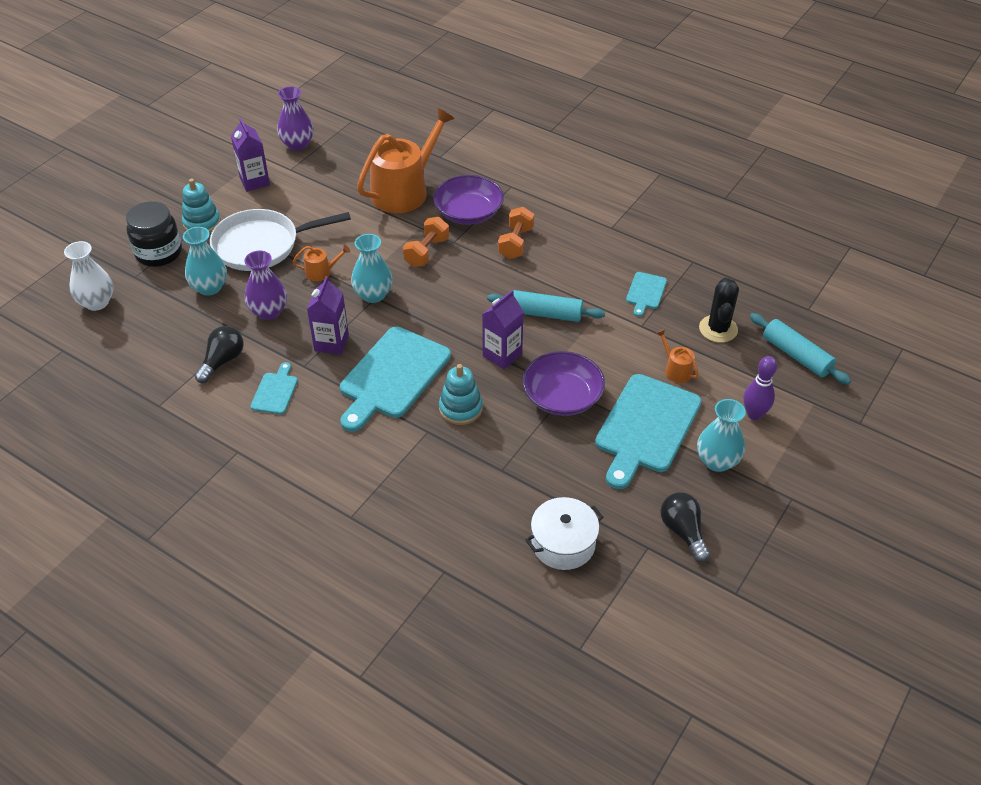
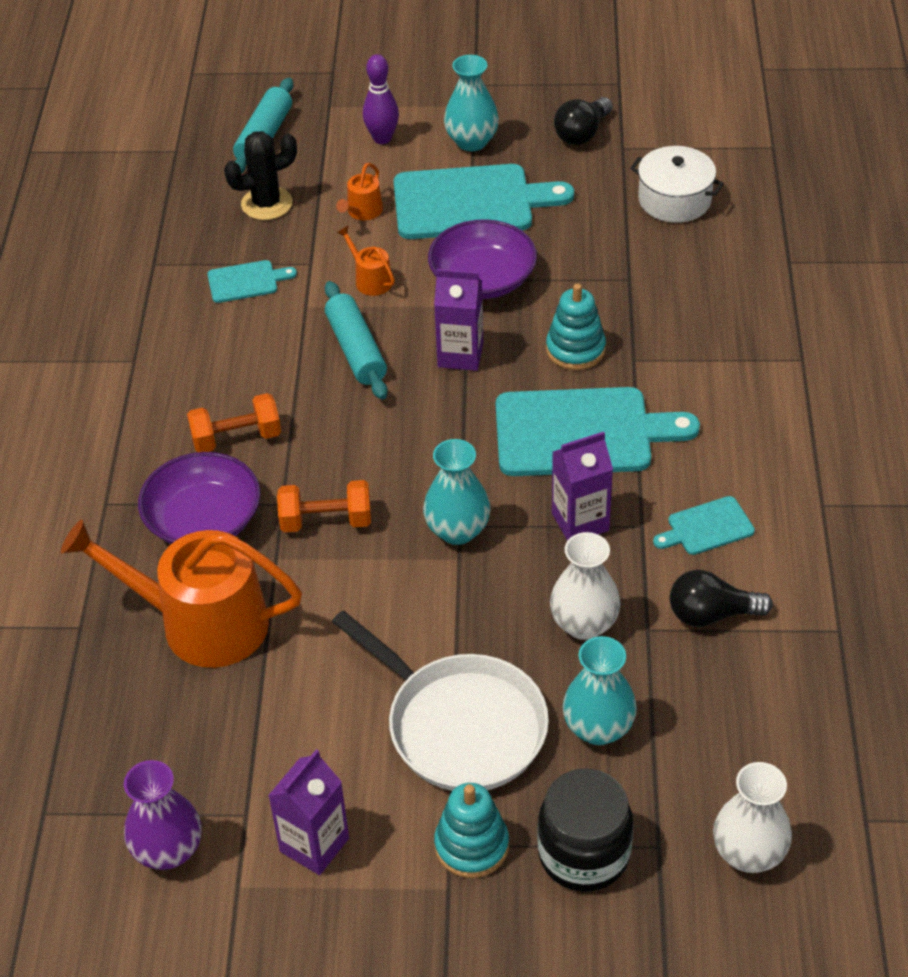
camera: 120 degrees left, 0 degrees up
(269, 312) = (584, 624): purple vase -> white vase
(321, 272) = (459, 614): orange watering can -> orange watering can (370, 280)

